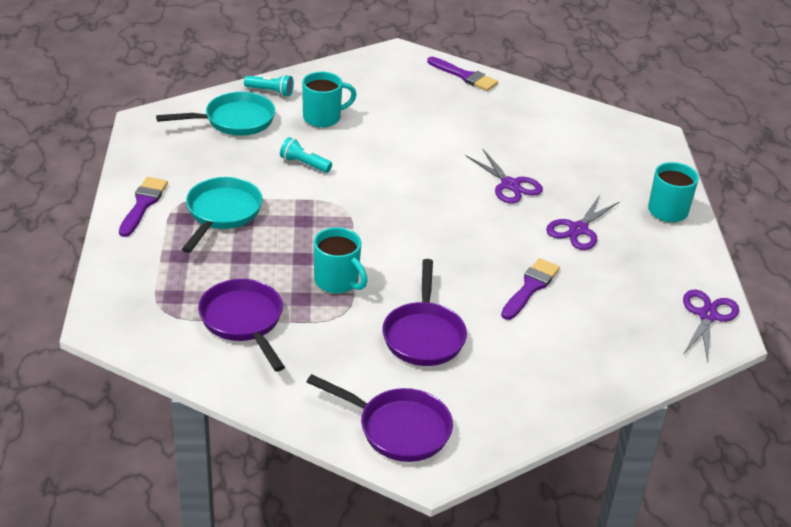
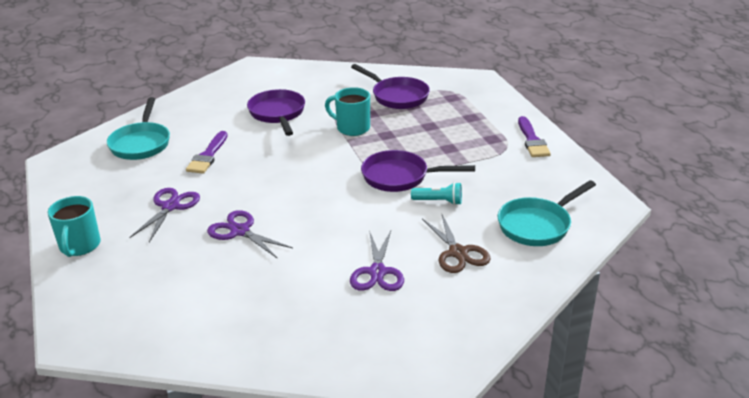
camera: 165 degrees right, 5 degrees down
(222, 213) = (469, 148): turquoise pan -> turquoise pan (141, 143)
(270, 92) = (536, 268): turquoise flashlight -> none
(323, 118) = (458, 253): turquoise mug -> brown scissors
(398, 428) = (276, 74): purple pan -> purple pan (400, 177)
(464, 76) = (331, 362): purple brush -> none
(707, 316) = (66, 168): purple scissors -> purple scissors (377, 272)

